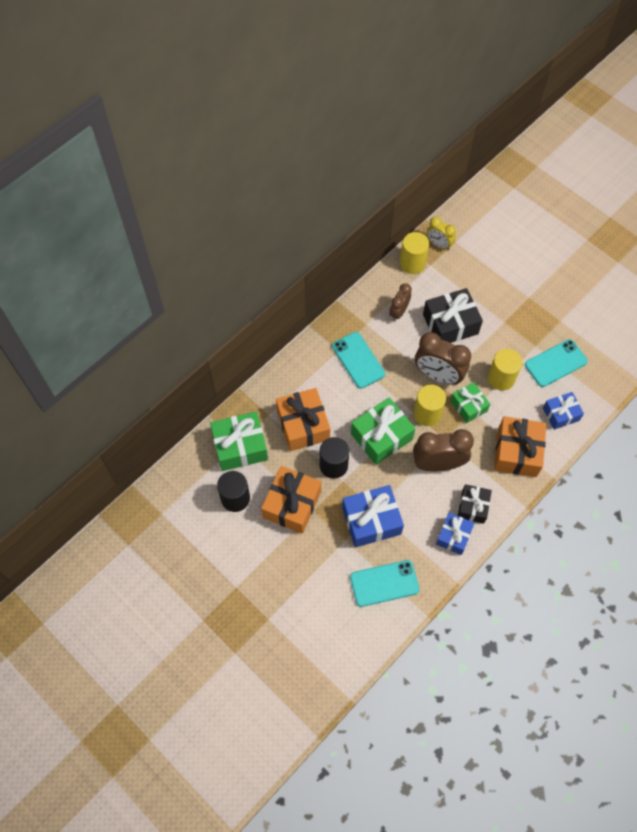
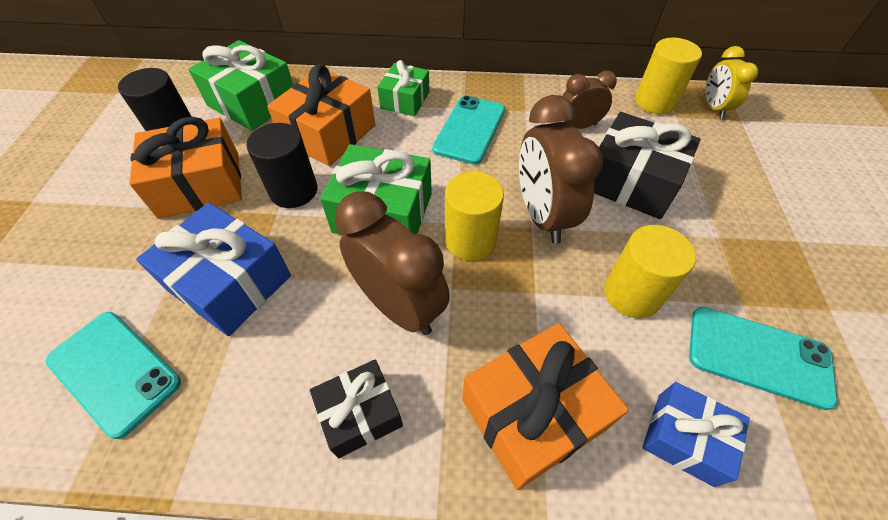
camera: 50 degrees right, 10 degrees down
(453, 536) = (275, 422): blue gift -> none
(469, 406) = (537, 282): green gift -> green gift (405, 100)

